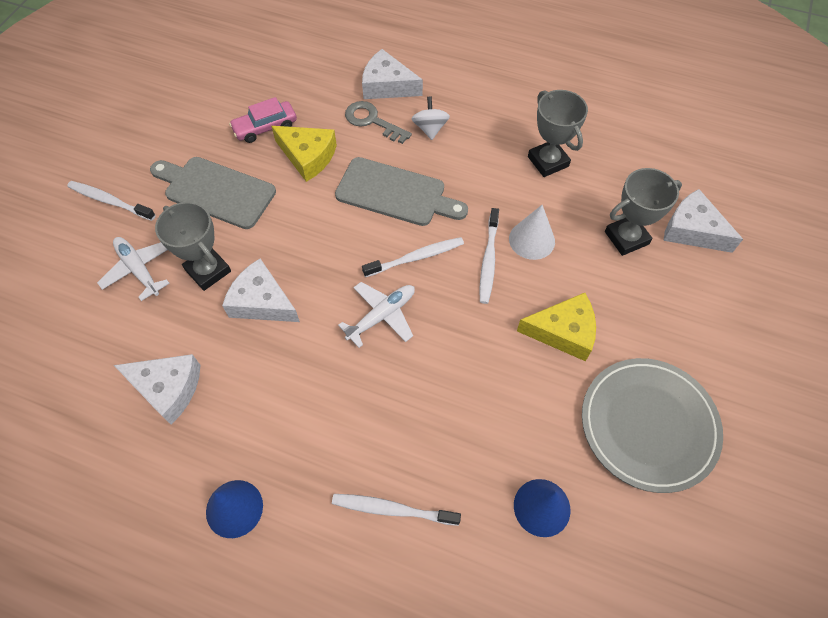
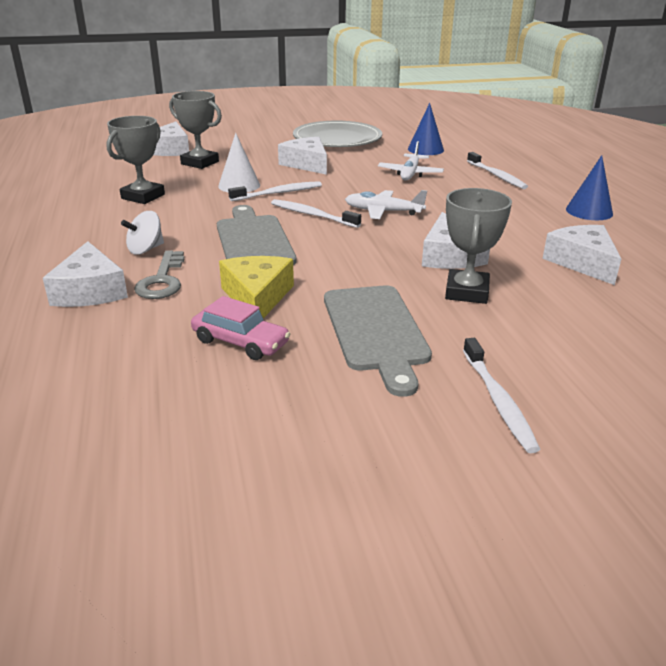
camera: 125 degrees left, 30 degrees down
(139, 269) = (531, 329): white plane -> white plane (410, 174)
(563, 332) = (307, 164): yellow cheese -> white cheese

